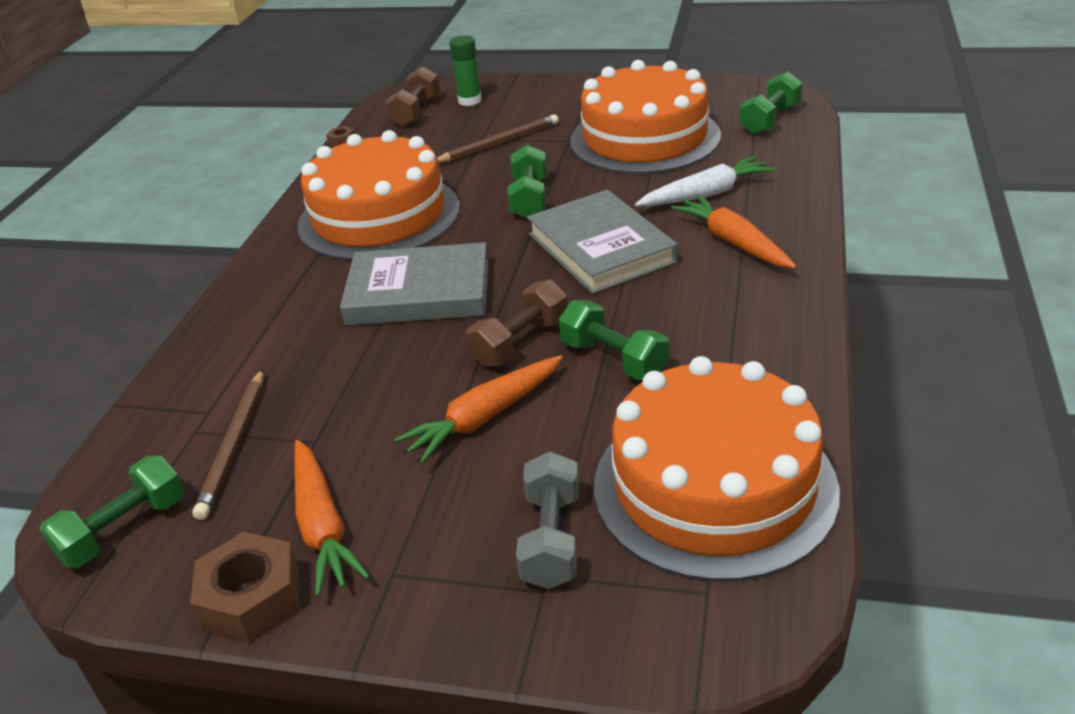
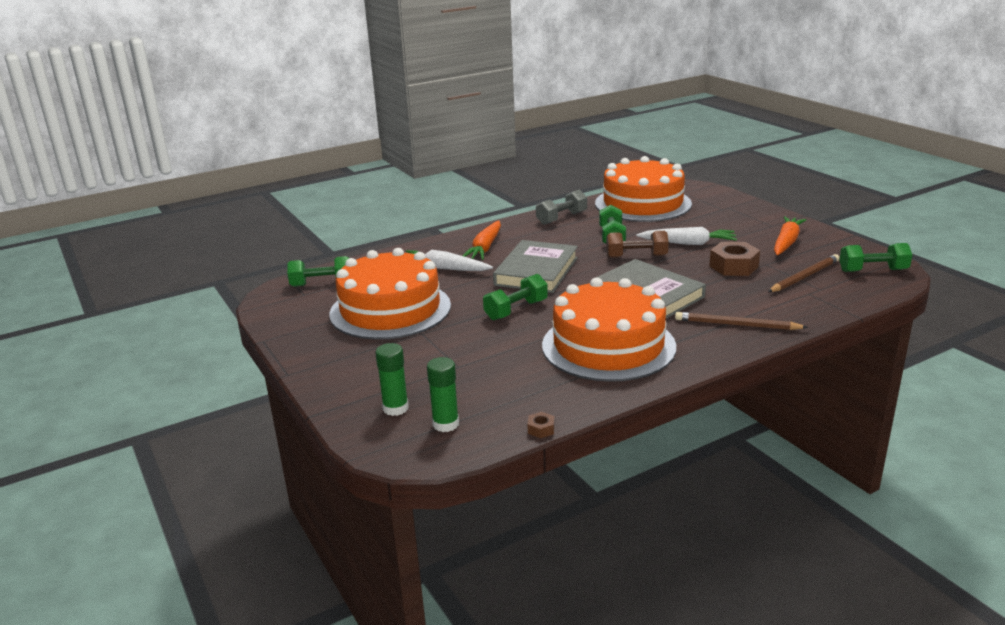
camera: 135 degrees left, 10 degrees down
(252, 599) = (828, 237): brown nut -> brown nut (733, 266)
(416, 112) = (445, 424): brown dumbbell -> green glue stick
(485, 417) = (688, 243): orange carrot -> white carrot
(499, 143) = (457, 355): brown pencil -> brown pencil (736, 325)
(551, 539) = (710, 213): grey dumbbell -> grey dumbbell (561, 218)

